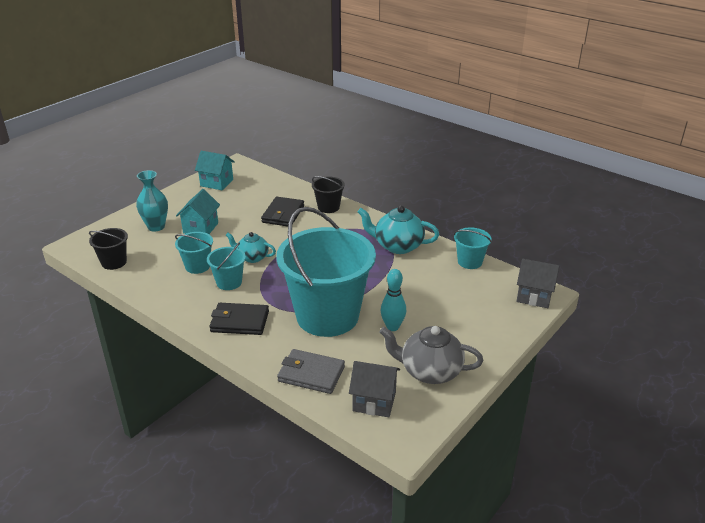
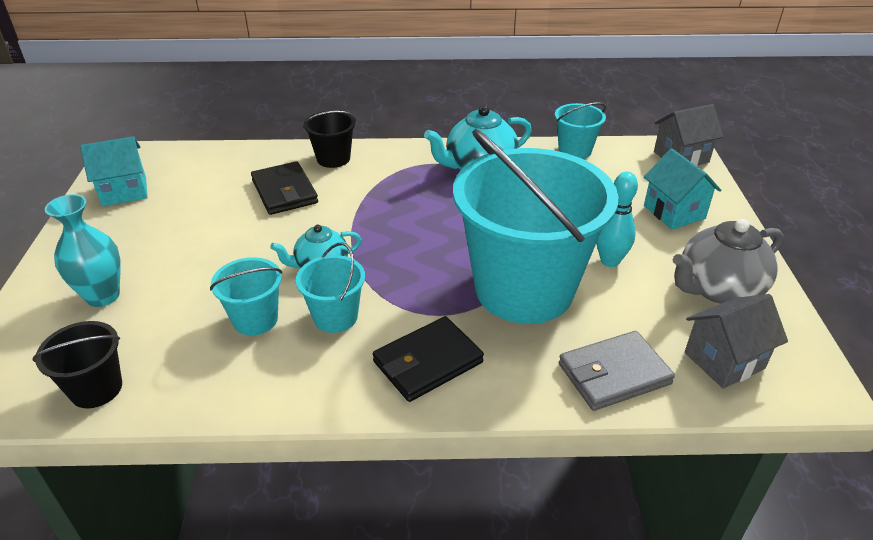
camera: 40 degrees left, 5 degrees up
(200, 228) = (184, 263): turquoise house -> turquoise house (674, 212)

